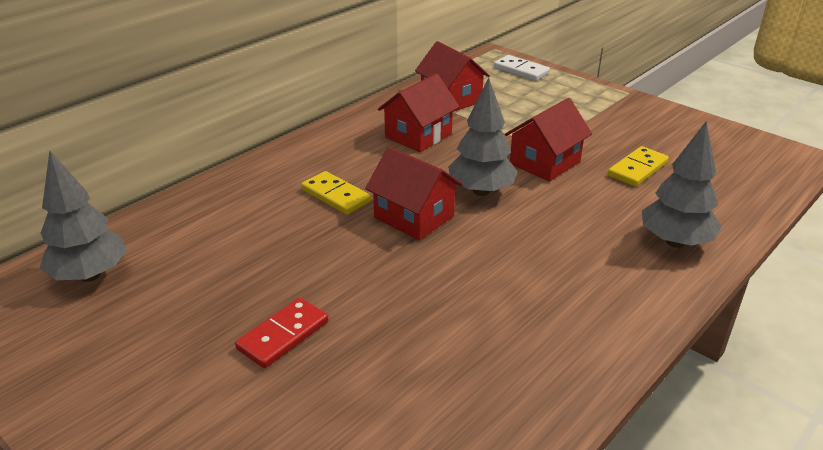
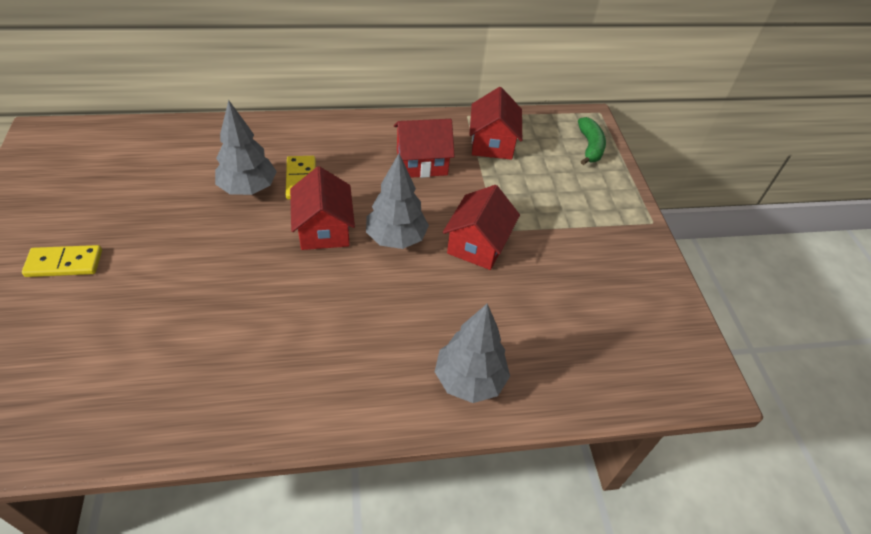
camera: 35 degrees right, 15 degrees up
(90, 275) = (109, 151): grey tree -> grey tree (248, 188)
(283, 335) = (141, 262): red domino -> none
(521, 70) = (590, 147): white domino -> green banana
(544, 163) = (477, 244): red house -> red house turned 60 degrees counterclockwise
(638, 169) = (542, 298): yellow domino -> yellow domino (64, 263)

